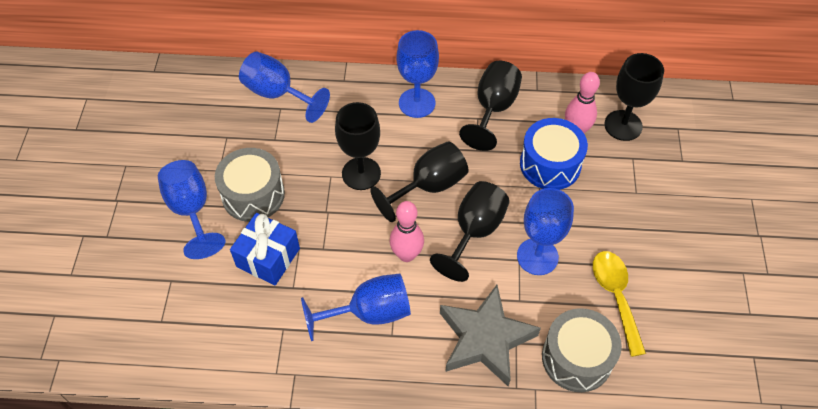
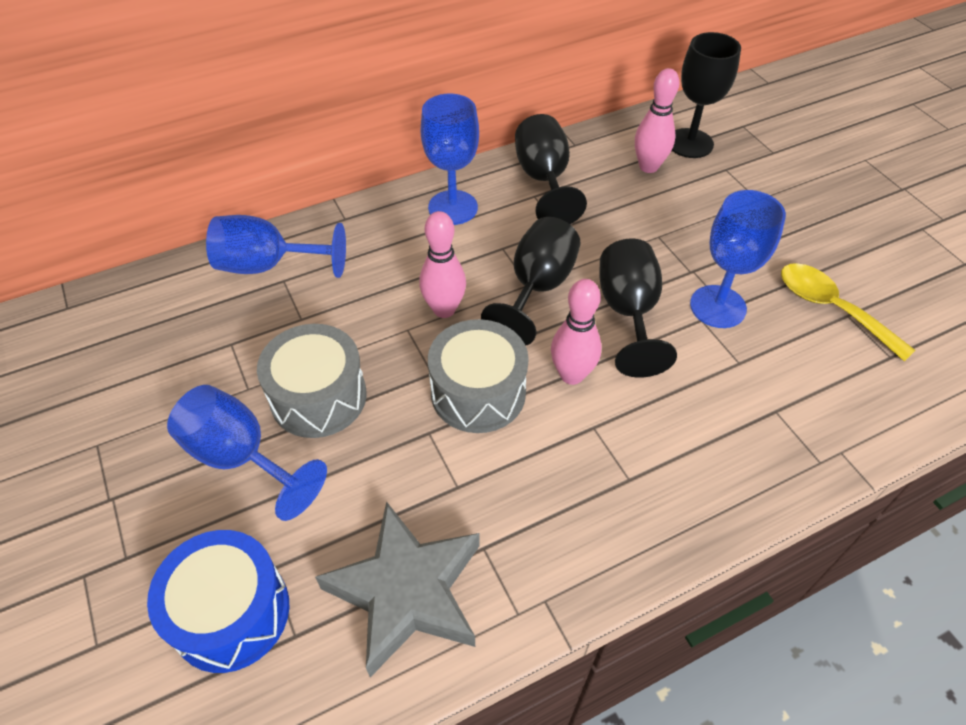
camera: 30 degrees left, 5 degrees down
(268, 257) = (396, 465): blue gift -> none
(361, 173) = (444, 309): black goblet -> pink bowling pin
(369, 313) = (581, 466): blue goblet -> none
(485, 339) = (739, 424): grey star -> grey star (407, 591)
(550, 164) = (650, 209): blue drum -> blue drum (231, 613)
(576, 358) = (852, 393): grey drum -> grey drum (478, 392)

